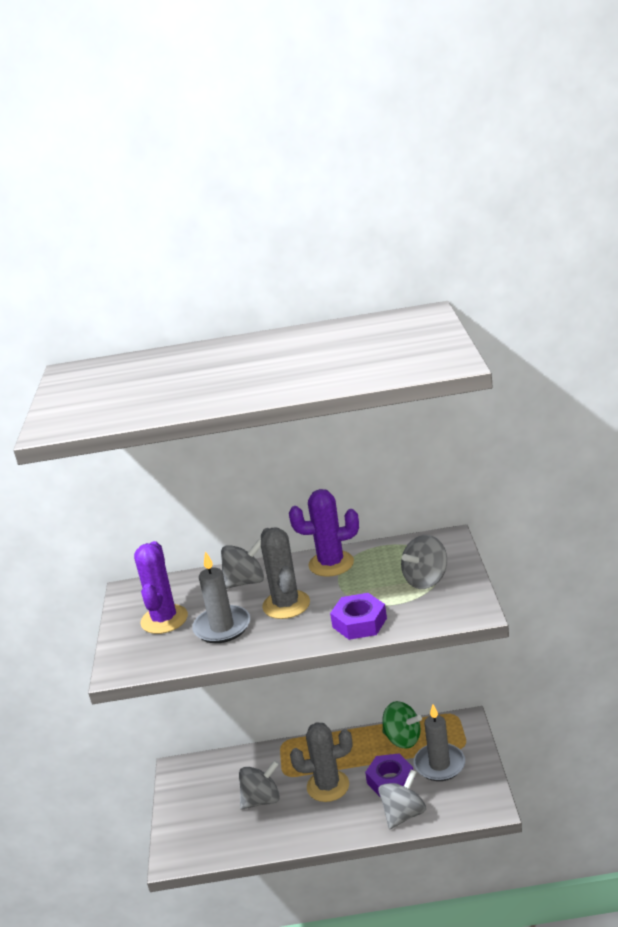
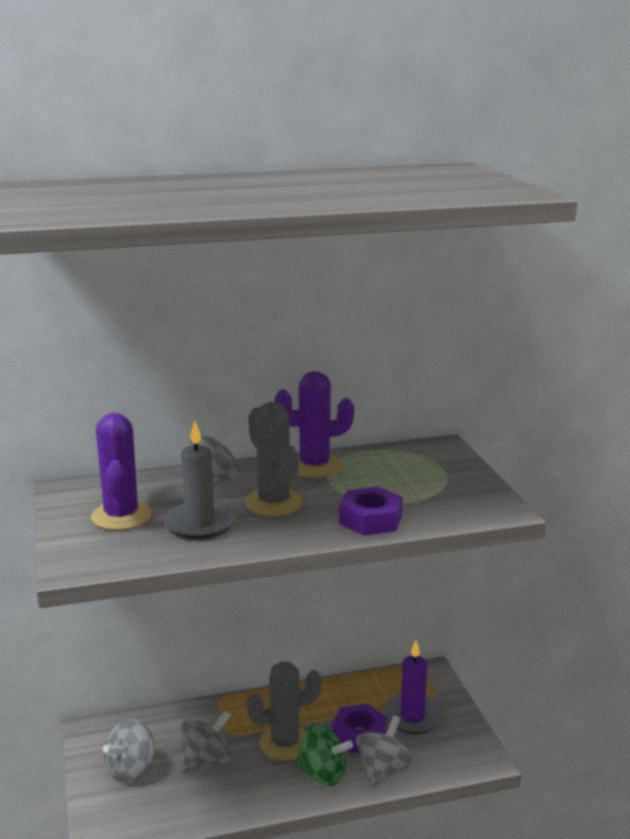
camera: 15 degrees left, 5 degrees down
(402, 739) = (363, 691): green spinning top -> green spinning top (322, 774)
(426, 580) = (433, 481): grey spinning top -> grey spinning top (131, 770)
(439, 764) = (412, 717): grey candle -> purple candle

